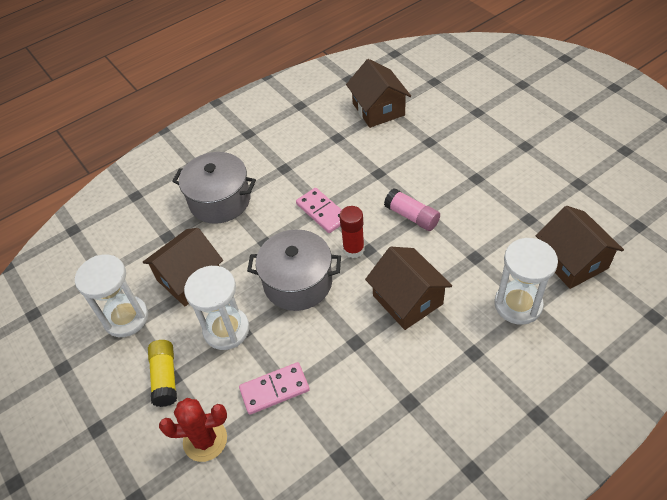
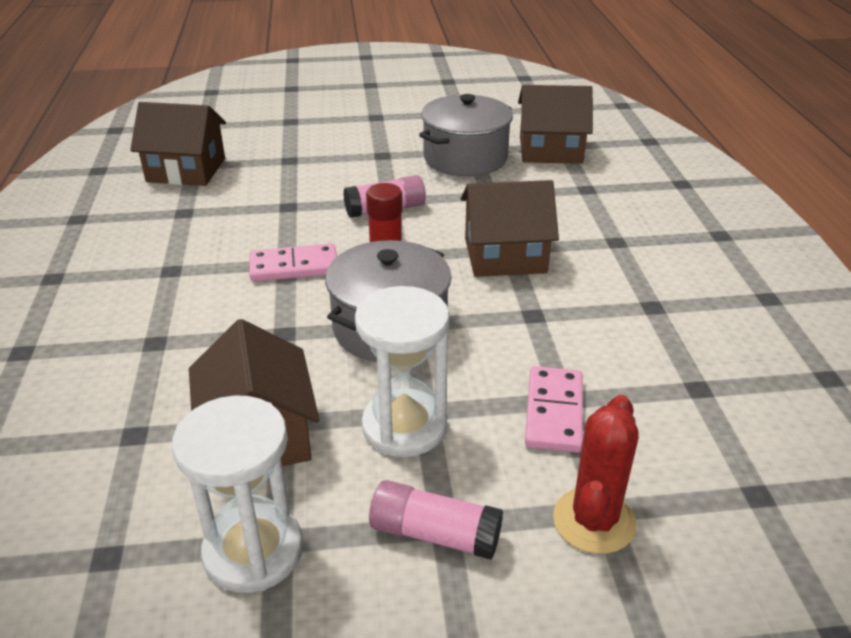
camera: 65 degrees left, 15 degrees down
(165, 377) = (434, 534): yellow glue stick -> pink glue stick
(220, 200) = (142, 349): grey pot -> grey pot (465, 158)
(518, 305) = (576, 195): white hourglass -> none

